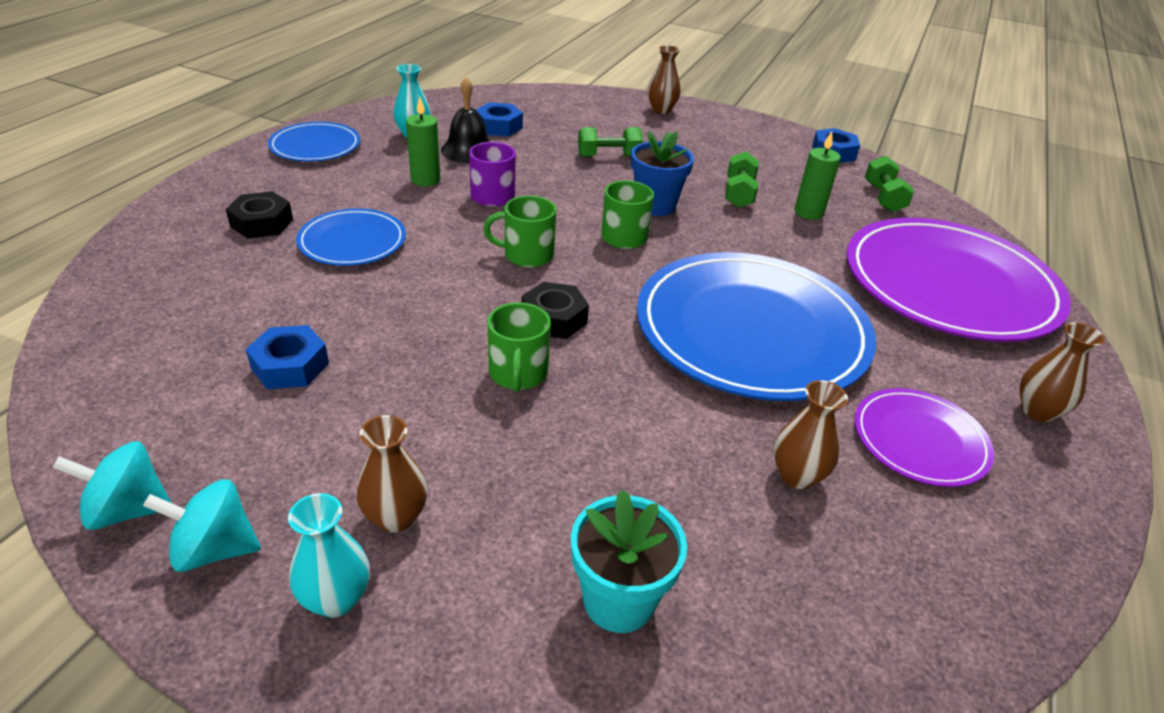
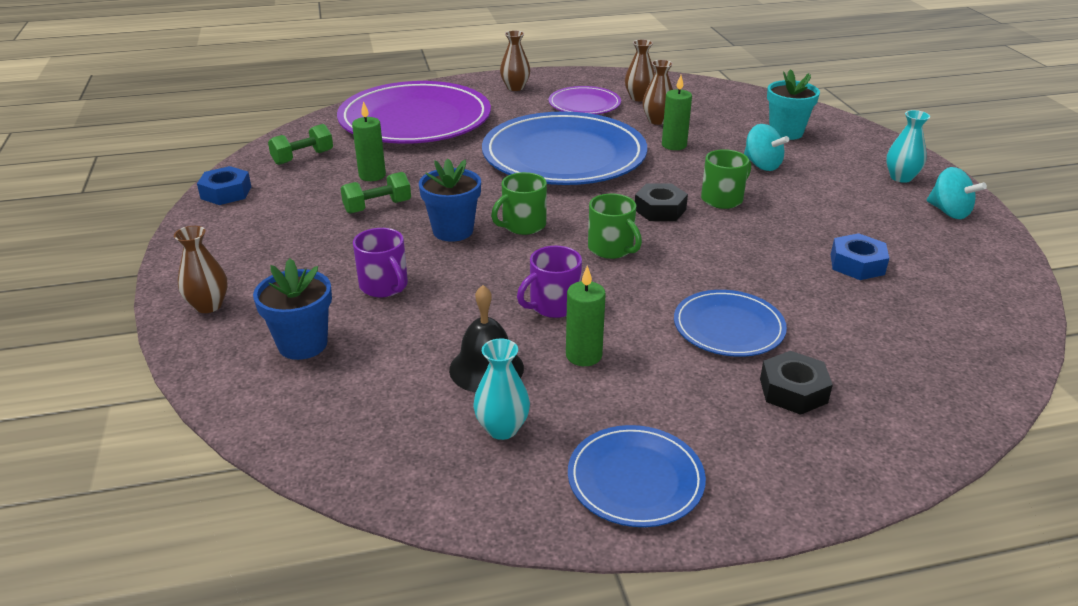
camera: 125 degrees left, 5 degrees down
(127, 510) = (990, 243): turquoise spinning top -> turquoise spinning top (762, 165)
(395, 517) = (852, 185): brown vase -> brown vase (639, 98)
(499, 126) = (398, 383): blue nut -> none
(578, 118) = (302, 344): none -> blue flower pot
(608, 156) = (384, 286): green dumbbell -> purple mug
(696, 434) = (674, 145): none -> green candle

